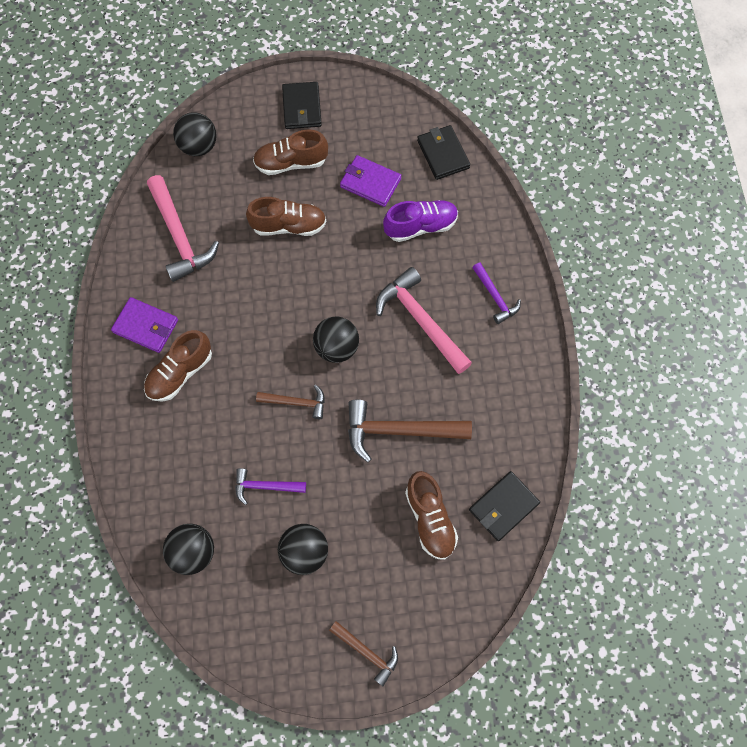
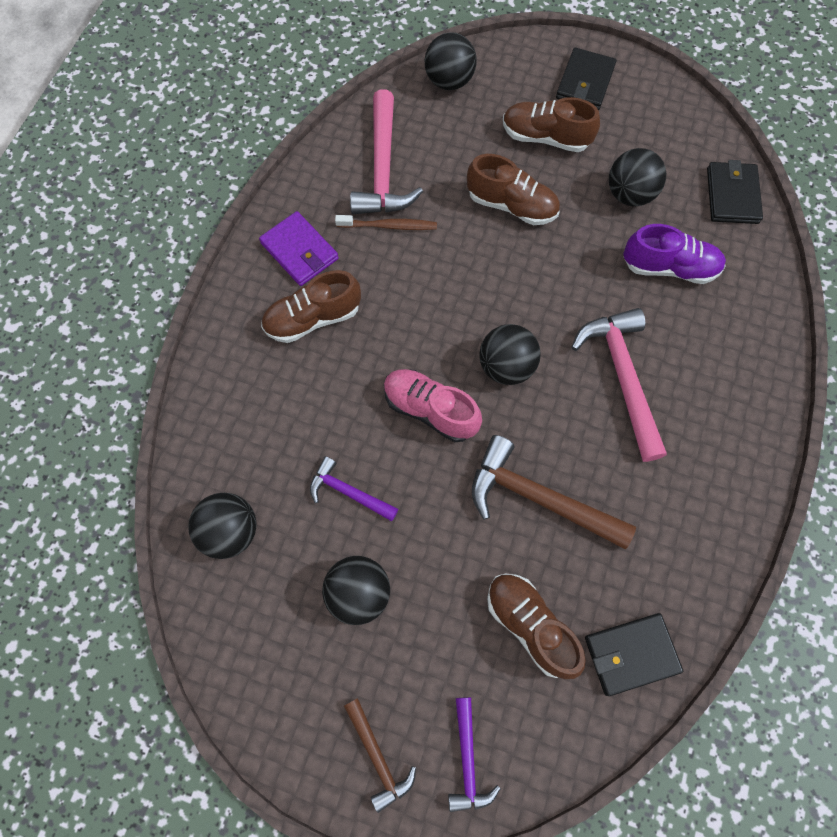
camera: 25 degrees right, 0 degrees up
(205, 279) = (389, 226): none -> brown toothbrush
(296, 402) = (430, 410): brown hammer -> pink shoe
(370, 182) = (629, 194): purple wallet -> black ball
(430, 519) = (530, 625): brown shoe -> brown shoe turned 135 degrees clockwise
(495, 297) = (728, 388): purple hammer -> purple hammer (468, 761)

